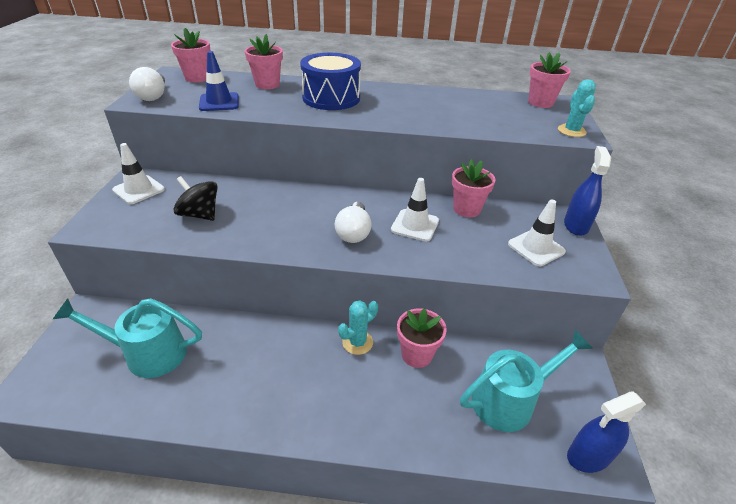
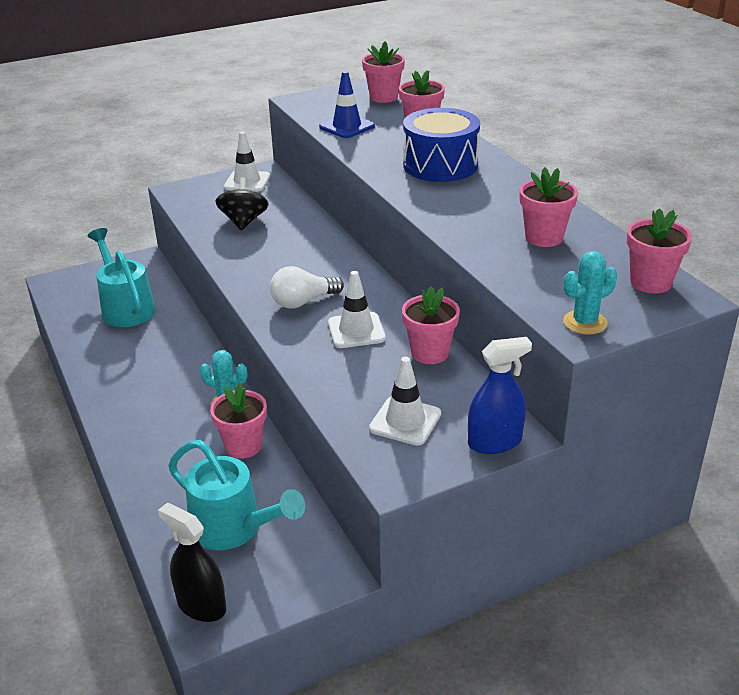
camera: 60 degrees right, 5 degrees down
(153, 96) = (317, 100): white light bulb -> none
(464, 106) = (544, 237): none -> pink flower pot
(588, 456) = (201, 605): blue spray bottle -> black spray bottle

